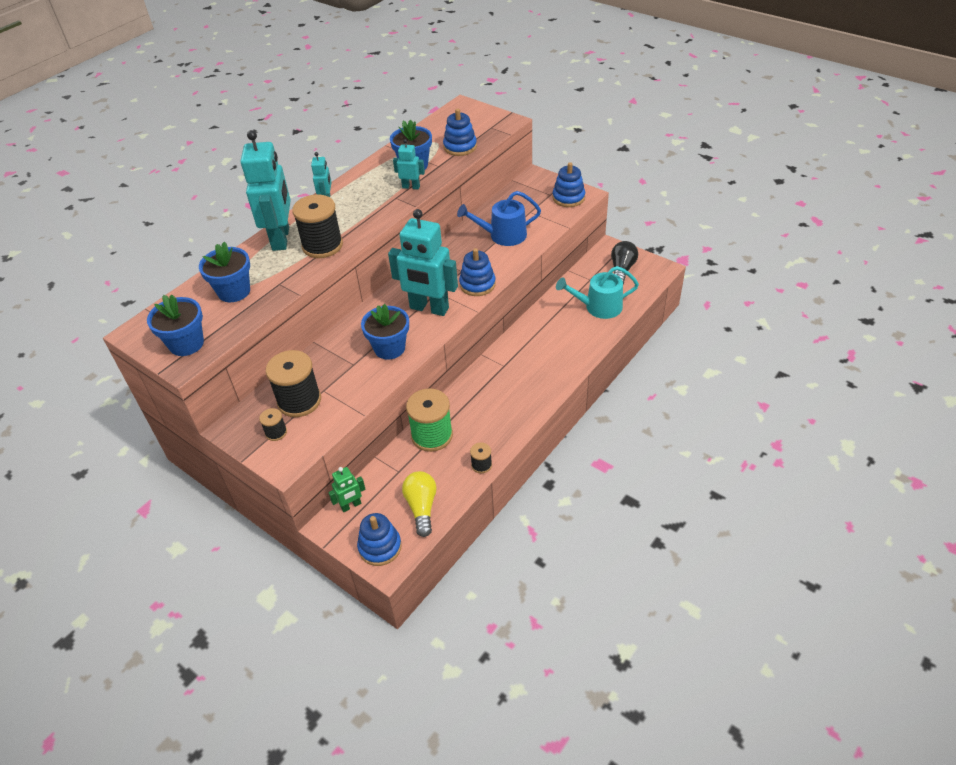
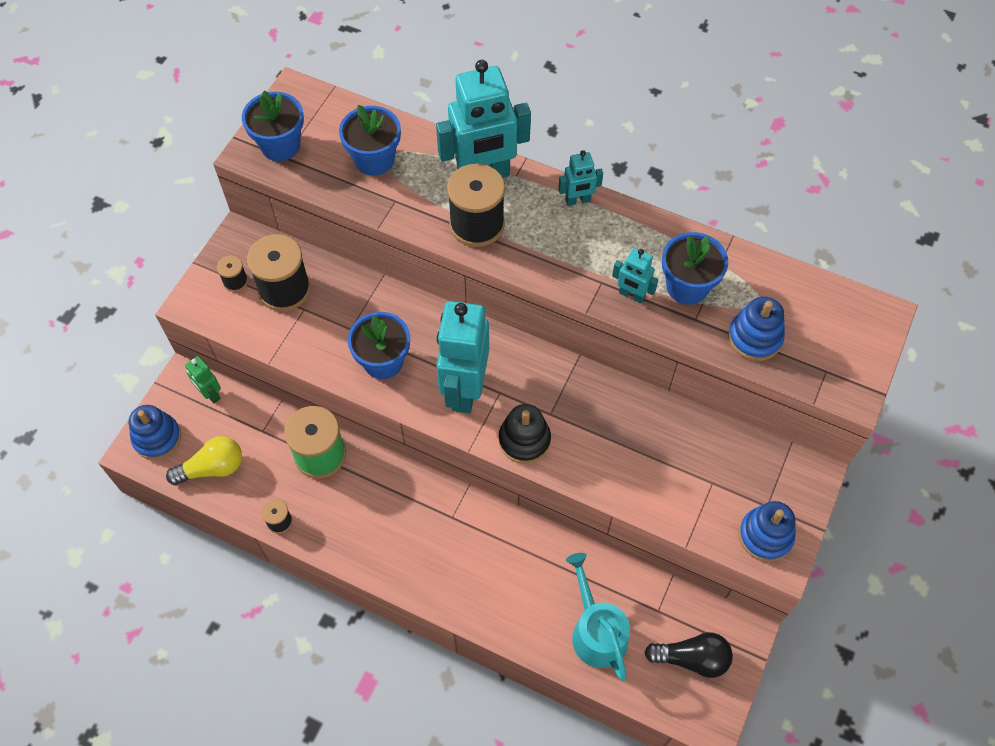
camera: 75 degrees right, 15 degrees up
(411, 187) = (631, 295): turquoise robot -> turquoise robot turned 120 degrees clockwise
(477, 284) = (524, 440): blue stacking toy -> black stacking toy
(503, 235) = (643, 454): blue watering can -> none

